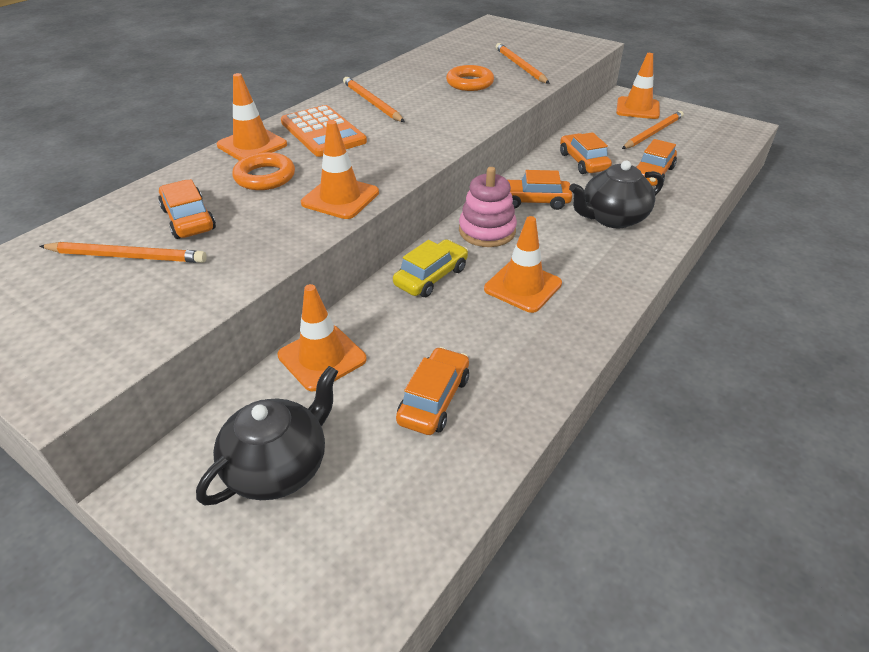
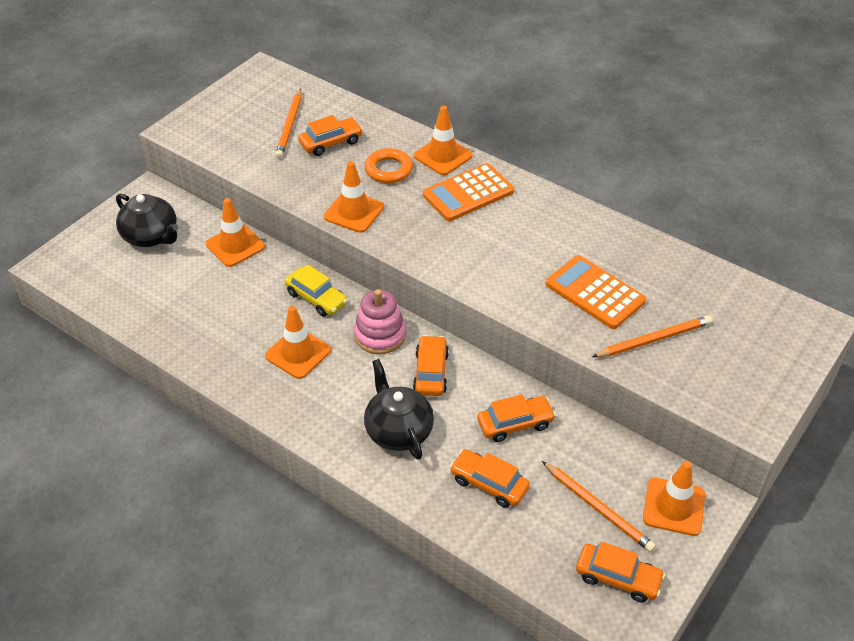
camera: 90 degrees right, 5 degrees up
(372, 103) = (534, 220): orange pencil -> none
(434, 399) = (187, 300): orange car -> orange car (618, 577)
(469, 83) = (595, 292): orange ring -> orange calculator

